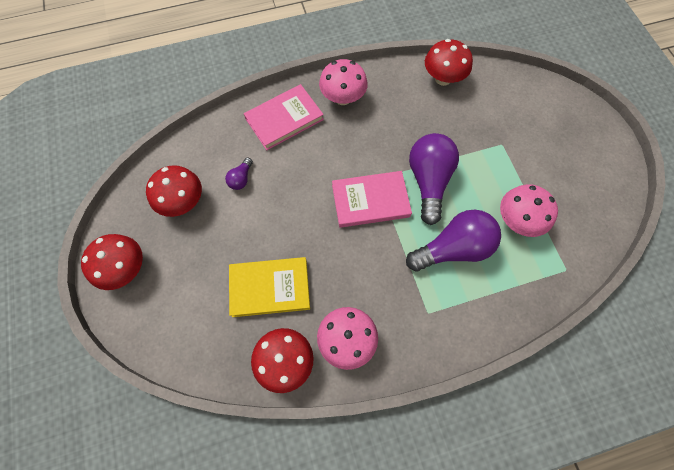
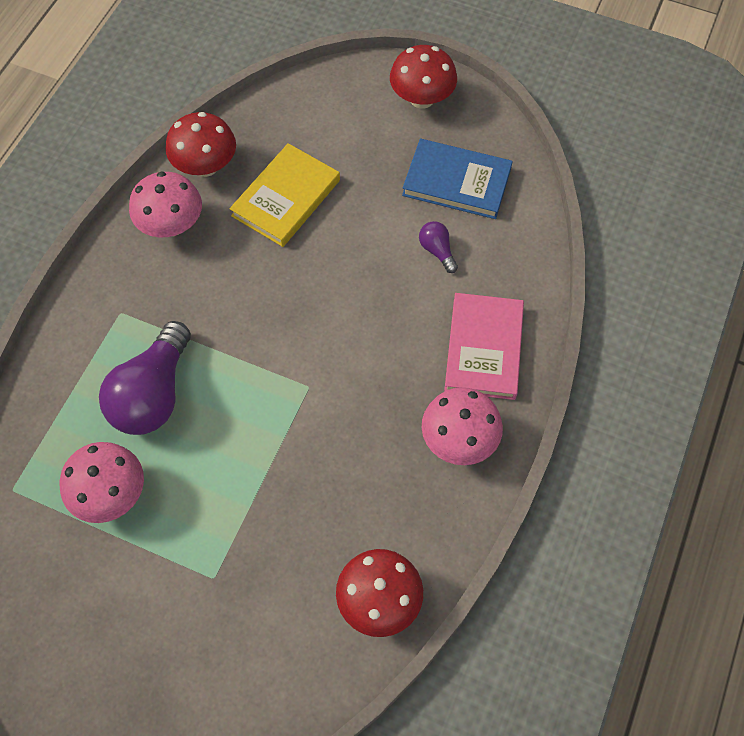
camera: 130 degrees right, 5 degrees down
(183, 202) = (456, 182): red mushroom -> blue book
(370, 201) = (288, 357): pink book -> none
(428, 181) = (251, 440): purple light bulb -> none

